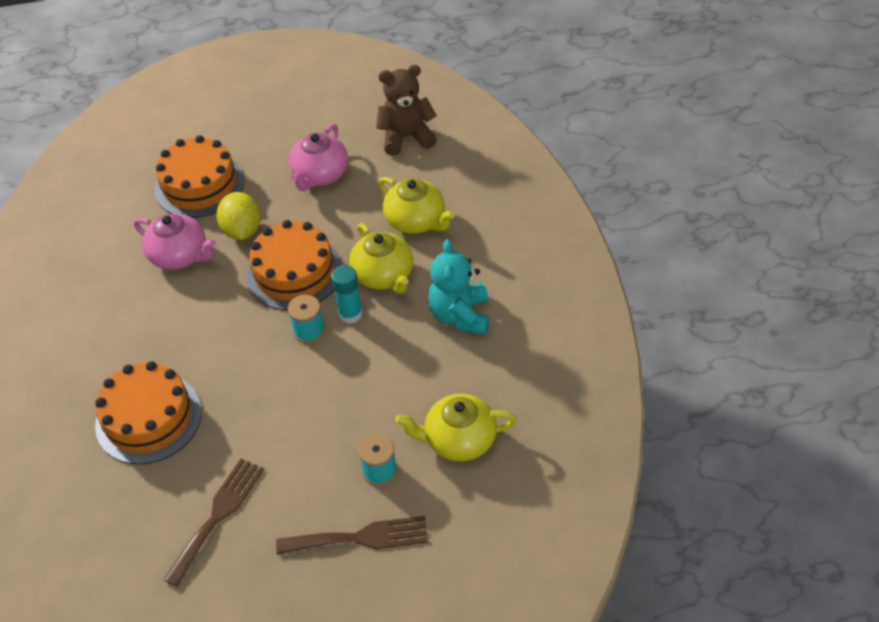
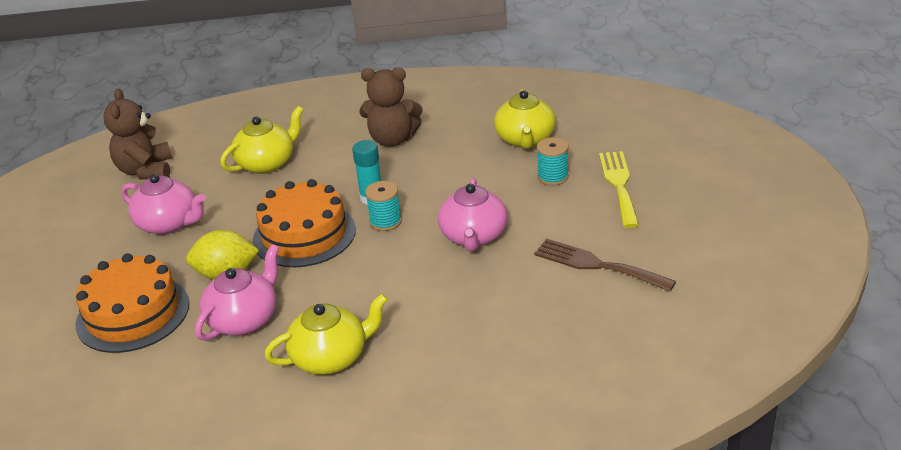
camera: 85 degrees left, 15 degrees down
(149, 418) = (475, 322): orange cake -> none
(276, 405) = (473, 237): none -> pink teapot
(360, 538) = (619, 185): brown fork -> yellow fork
(384, 275) = (330, 180): yellow teapot -> yellow teapot (331, 357)
(460, 315) = (392, 139): turquoise teddy bear -> brown teddy bear

